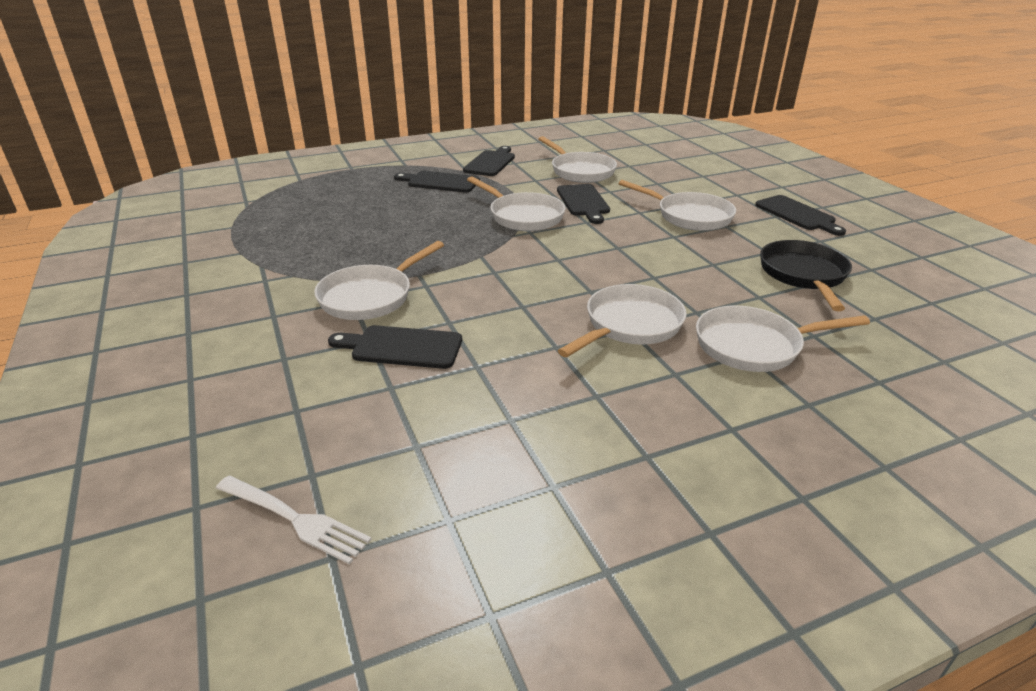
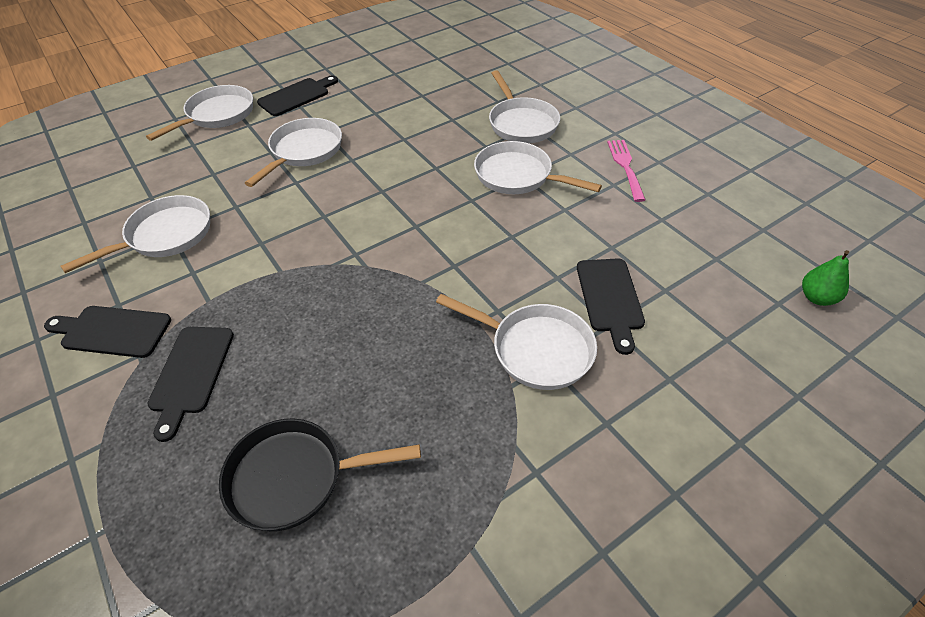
camera: 100 degrees left, 15 degrees up
(294, 519) = (817, 298): white fork -> green pear
(523, 216) = (312, 266): white pan -> white pan (217, 115)
(583, 202) = (268, 223): black cutting board -> none
(635, 417) = (626, 167): none -> pink fork
(803, 275) = (412, 100): black pan -> black pan (294, 478)

